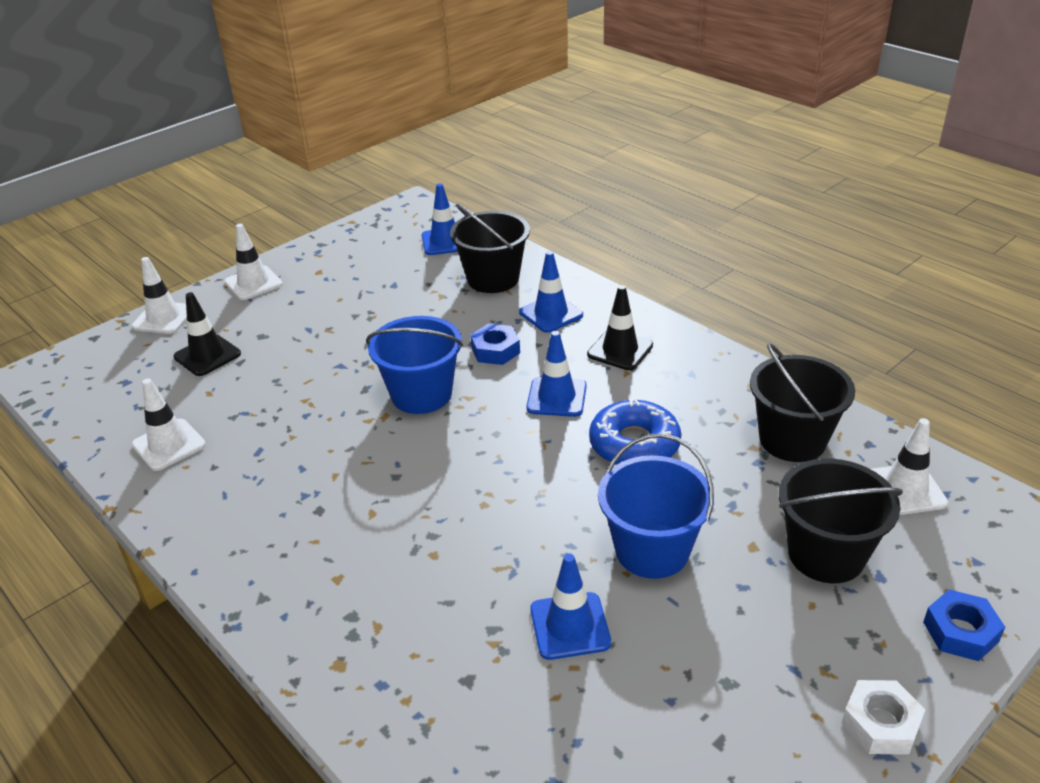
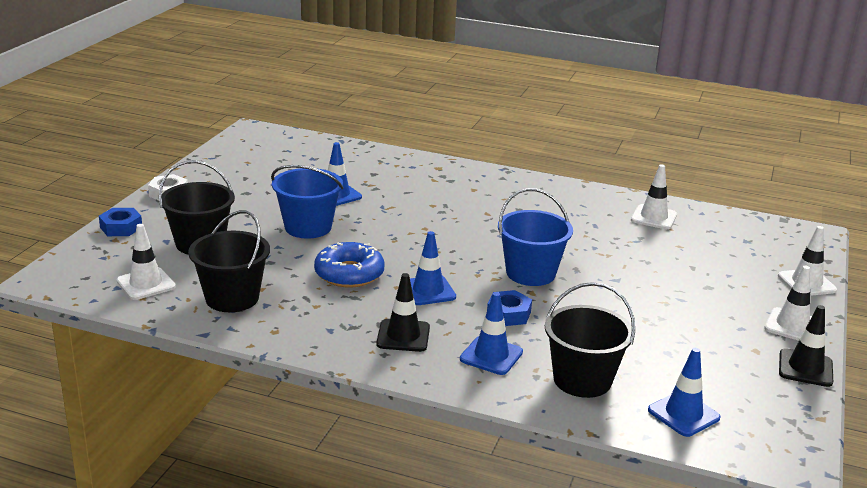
camera: 150 degrees right, 10 degrees down
(207, 355) = (723, 266): black traffic cone -> black traffic cone (805, 368)

